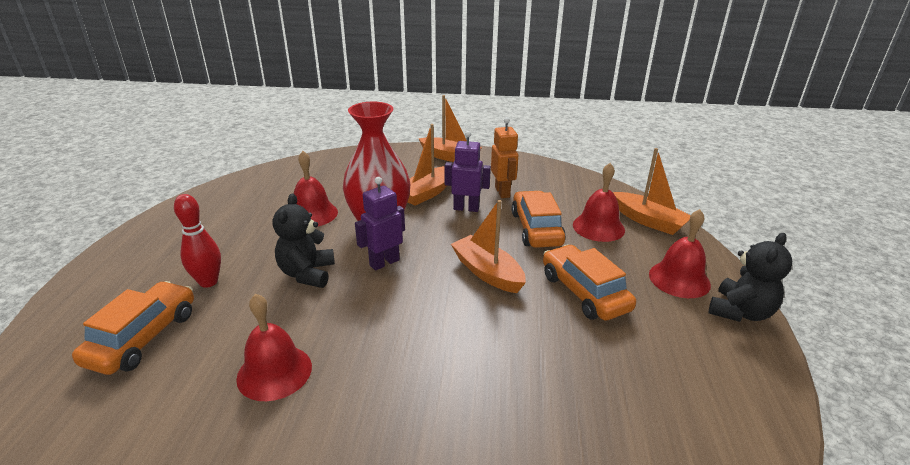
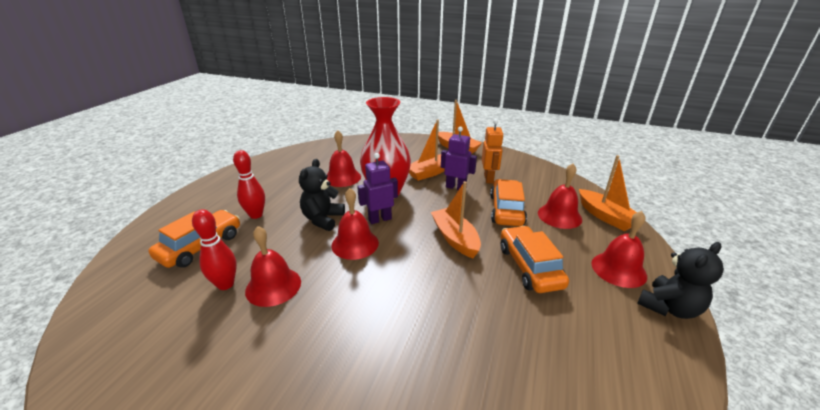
camera: 15 degrees right, 0 degrees up
(204, 382) = (225, 284): none -> red bowling pin
(363, 299) = (355, 244): none -> red bell

